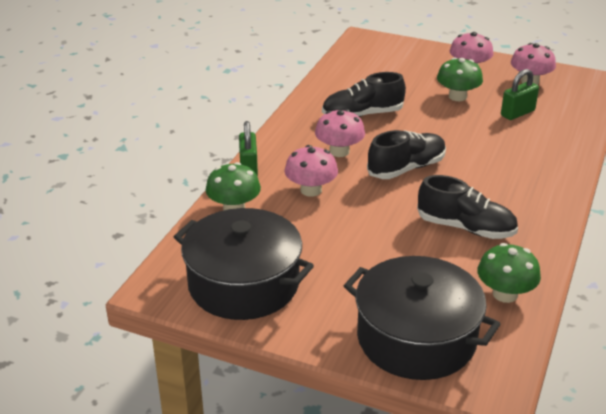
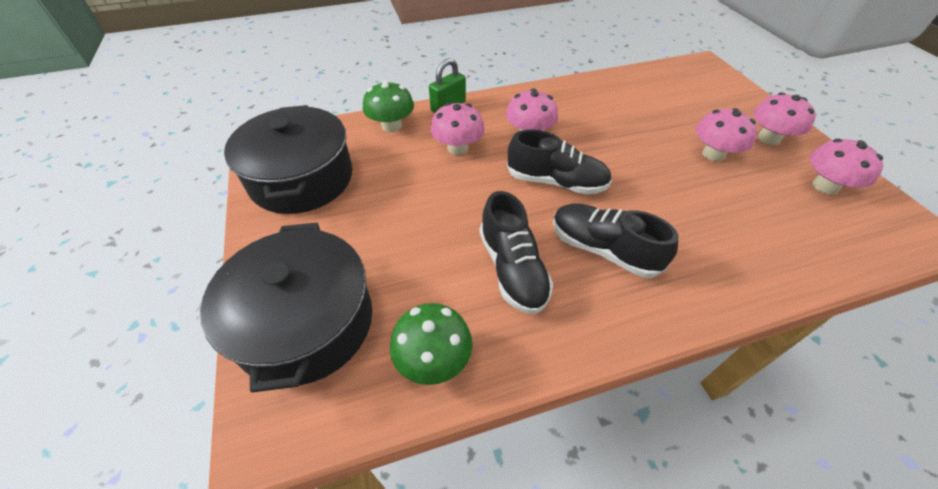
camera: 50 degrees right, 15 degrees up
(362, 115) = (597, 119): black shoe -> black shoe (603, 249)
(457, 96) = (713, 154): green mushroom -> pink mushroom
(517, 113) = (755, 206): green padlock -> none

